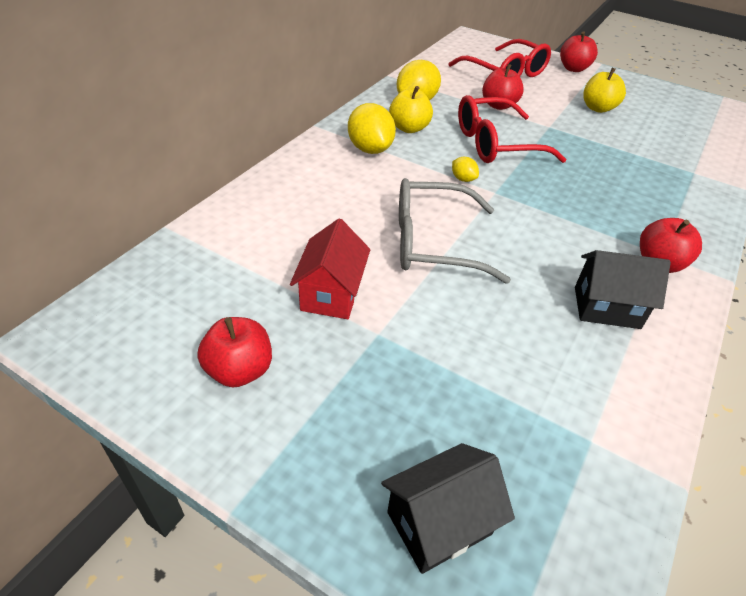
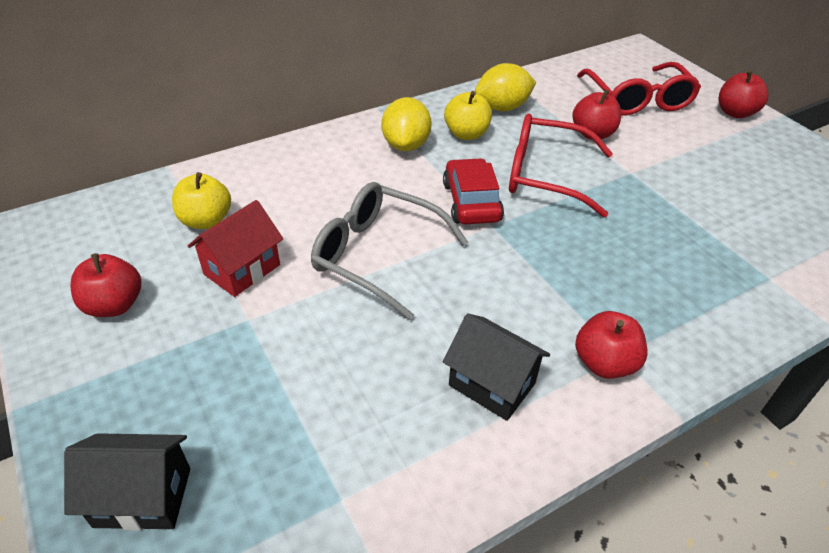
camera: 30 degrees right, 0 degrees up
(463, 179) = (471, 202): yellow lemon -> red car
(598, 108) = (717, 167): yellow apple -> yellow apple (206, 220)

